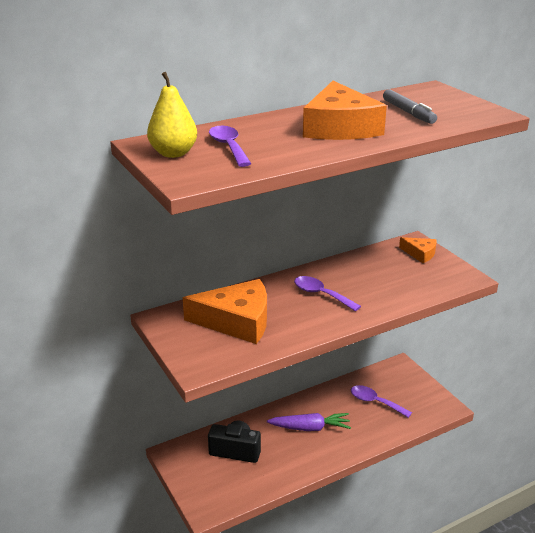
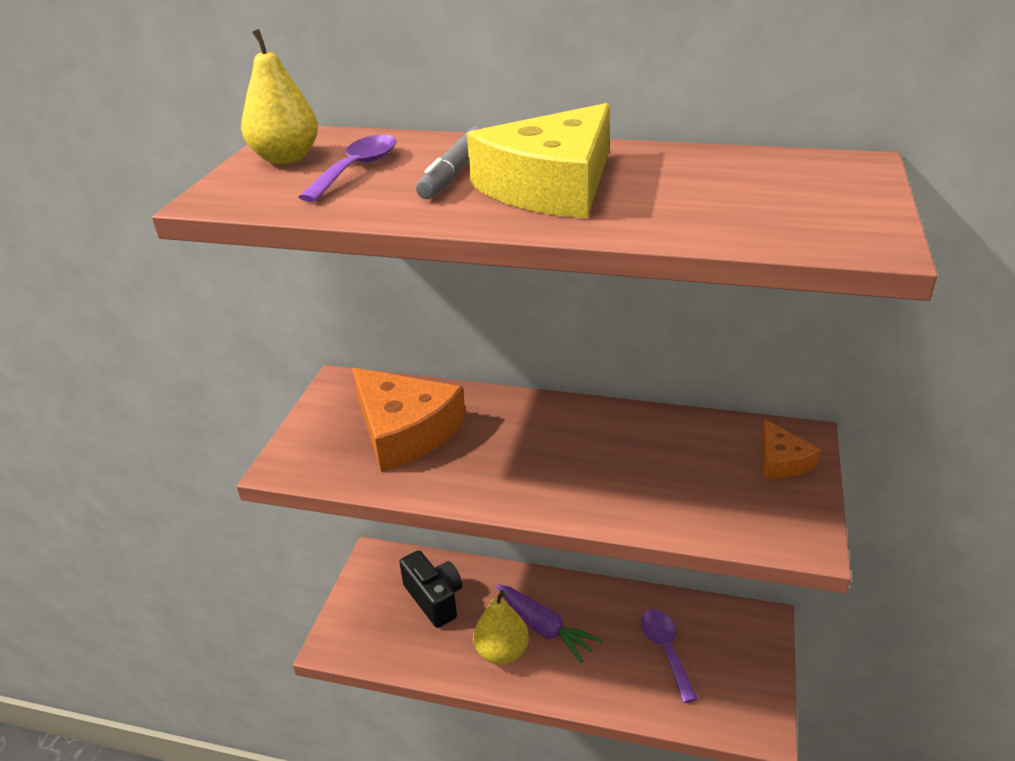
camera: 45 degrees right, 5 degrees up
(303, 451) = (502, 652): none -> yellow pear
(321, 294) = (548, 449): purple spoon -> none
(339, 127) = (551, 186): orange cheese -> yellow cheese
(408, 112) = (711, 194): grey marker -> grey marker (454, 173)

